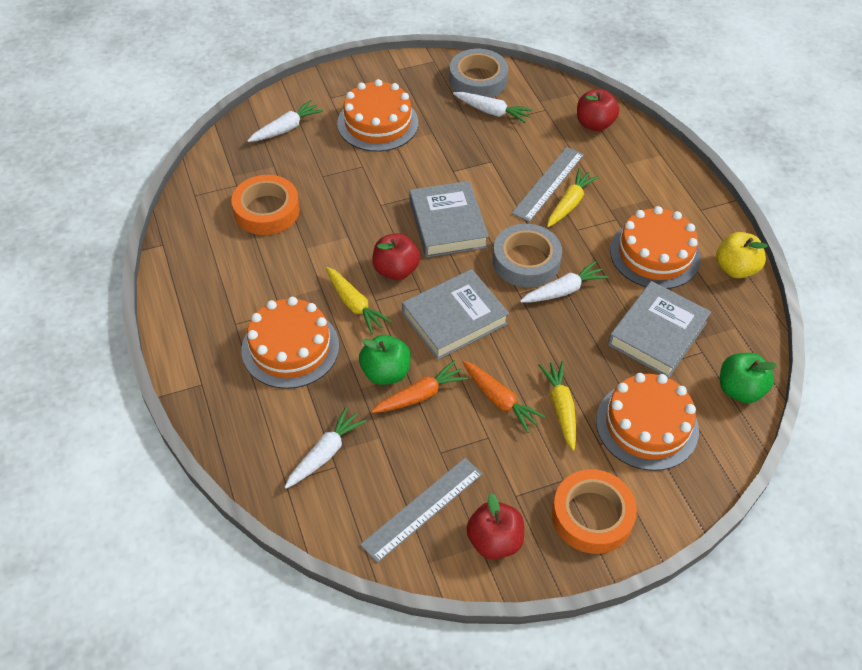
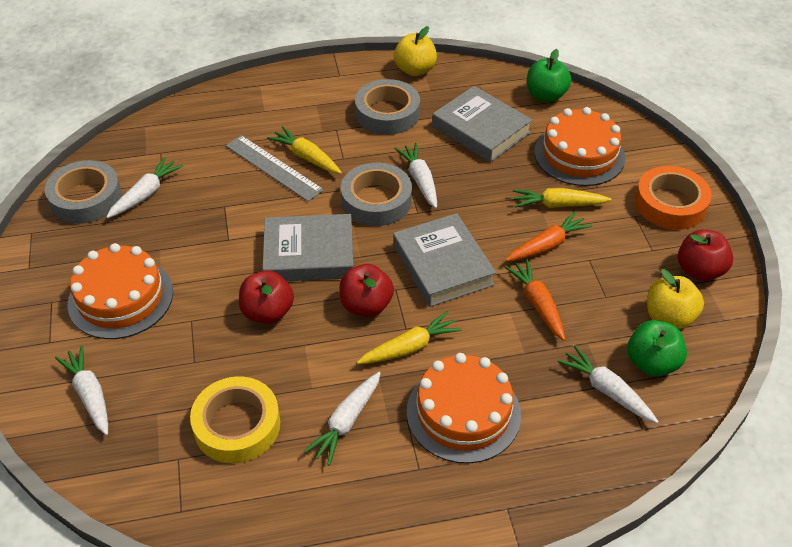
camera: 80 degrees left, 5 degrees down
(266, 210) = (237, 425): orange tape -> yellow tape
(275, 273) = (346, 422): none -> white carrot
(385, 372) = (506, 329): green apple -> green apple (652, 363)
(422, 508) = (669, 317): grey ruler -> yellow apple
(594, 124) = (199, 120): red apple -> red apple (268, 312)
(655, 254) = (387, 113): orange cake -> grey tape

